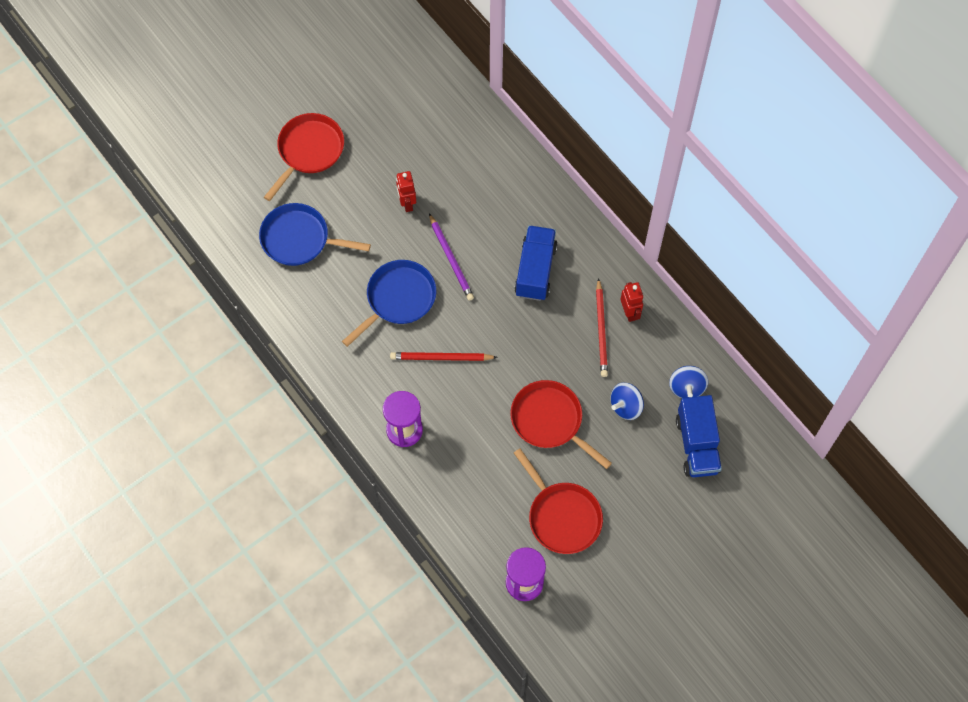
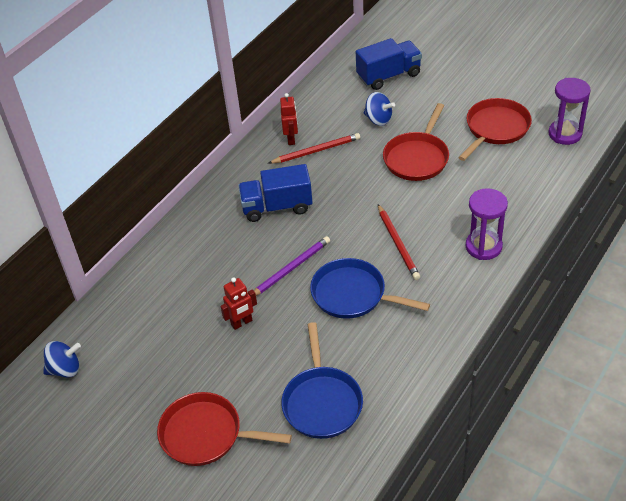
camera: 105 degrees left, 20 degrees down
(629, 312) = (291, 139): red robot -> red robot turned 120 degrees clockwise
(686, 387) = (343, 92): blue spinning top -> blue spinning top (65, 369)

